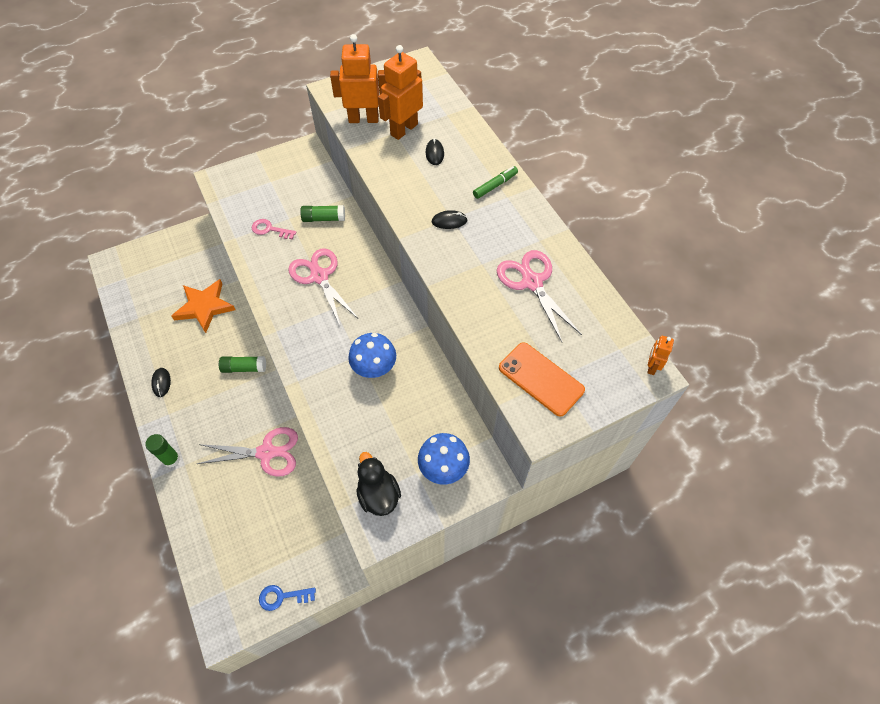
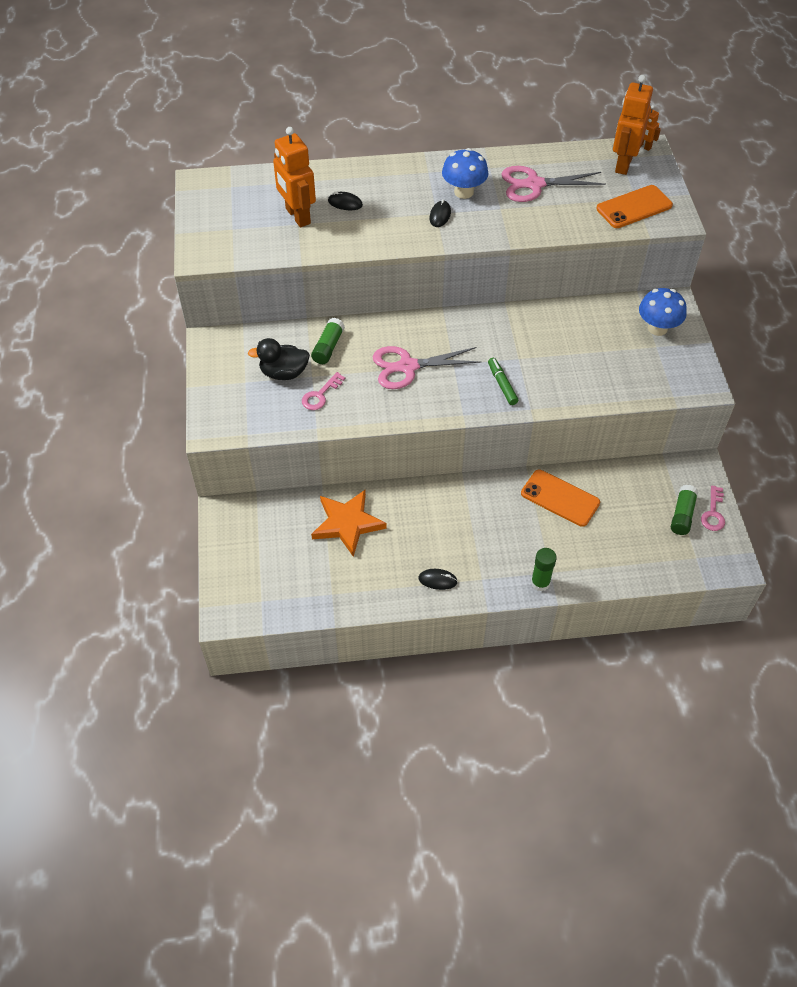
camera: 70 degrees left, 5 degrees down
(244, 368) = (449, 500): green glue stick -> green glue stick (682, 515)
(267, 452) = (560, 498): pink scissors -> orange phone
(282, 597) = (713, 513): blue key -> pink key
(363, 119) = (263, 241): orange robot -> orange robot (623, 164)
(374, 368) = (538, 349): blue mushroom -> blue mushroom (463, 192)
(378, 495) = (670, 376): black duck -> black duck (284, 373)
(495, 185) = (410, 175): green marker -> green marker (502, 384)

